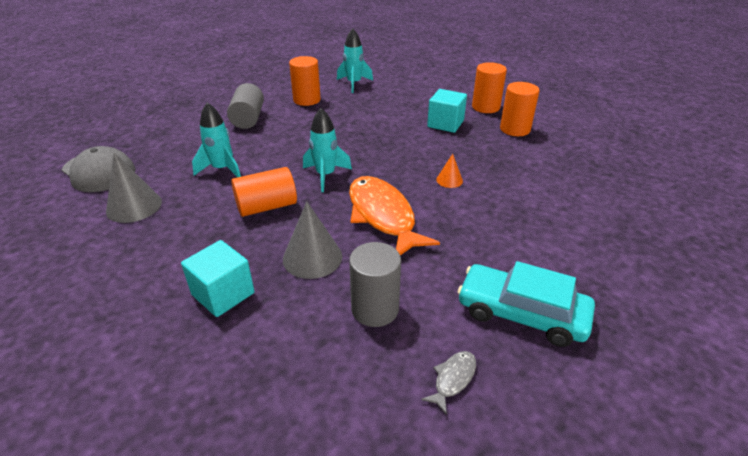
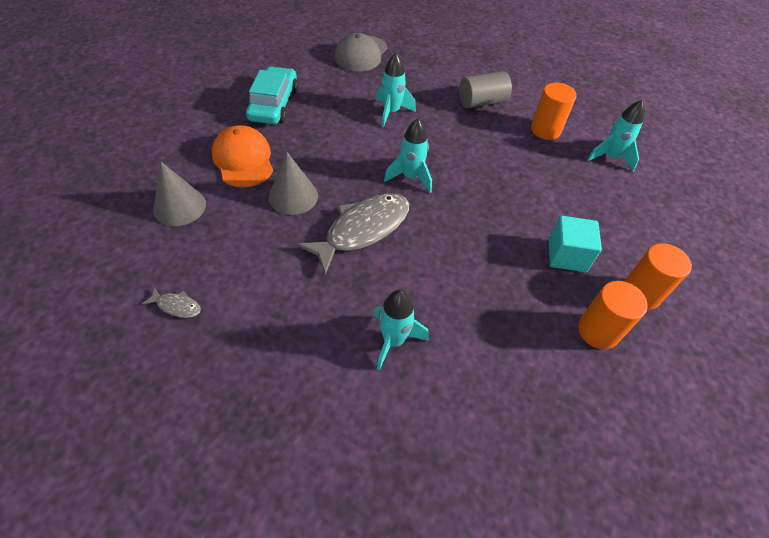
camera: 70 degrees right, 15 degrees up
(134, 206) = (325, 85): grey cone -> grey cone (179, 206)
(223, 294) = (243, 160): turquoise cube -> orange cap
(266, 206) = (350, 153): orange cylinder -> none
(375, 309) = (242, 246): grey cylinder -> none
(383, 216) = (362, 230): orange fish -> grey fish
(449, 180) = (444, 273): orange cone -> none
(516, 220) = (393, 340): none -> turquoise rocket
(521, 313) = (253, 350): turquoise car -> turquoise car (274, 104)

